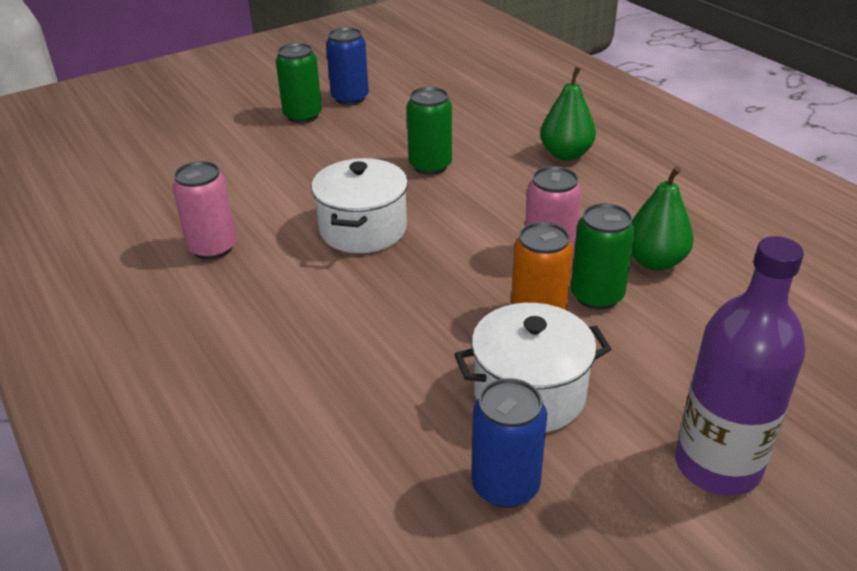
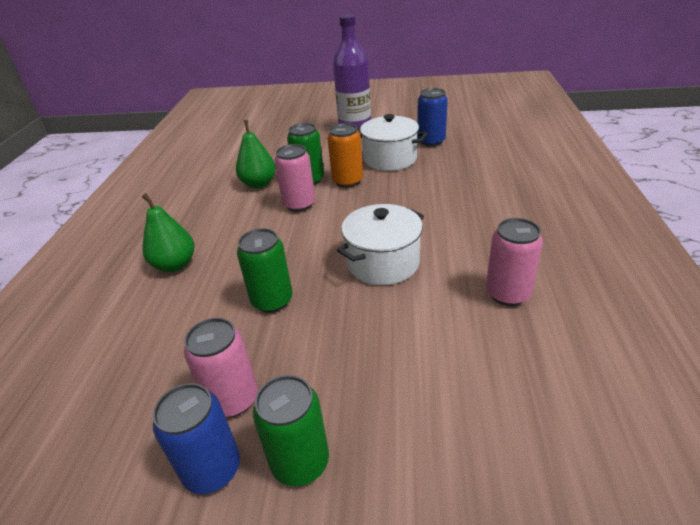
camera: 140 degrees left, 0 degrees up
(377, 118) = (233, 399): none -> pink can

